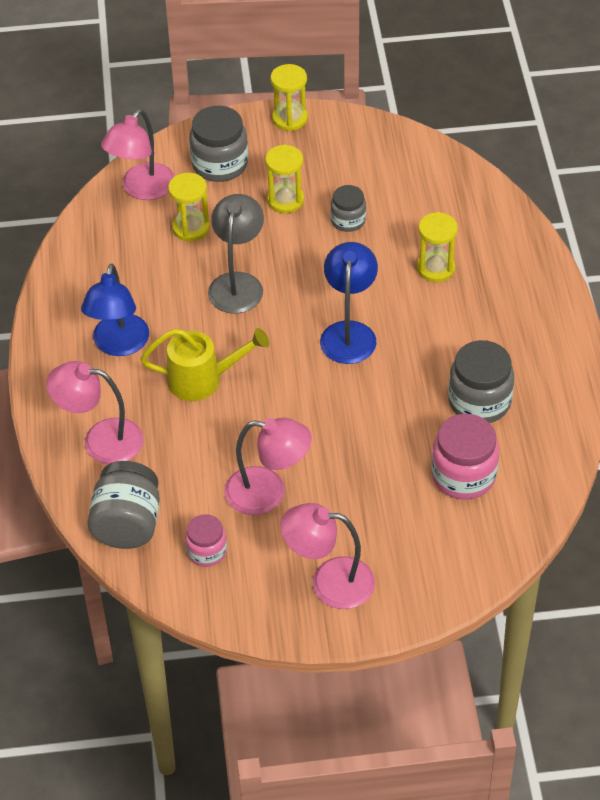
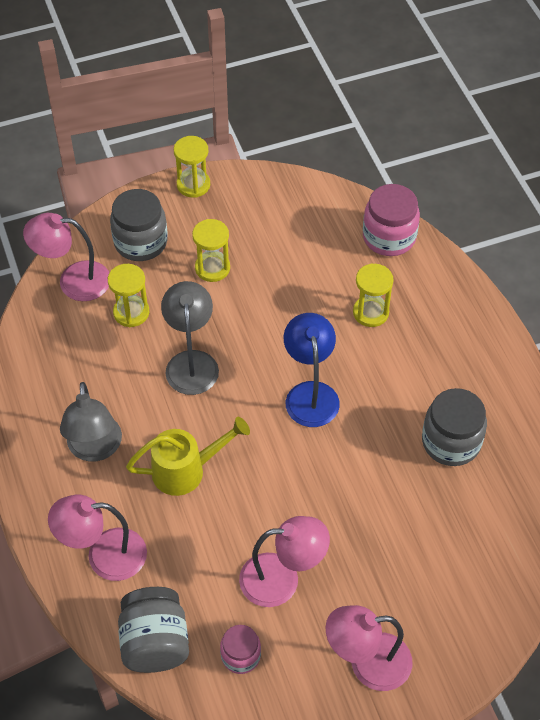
camera: 15 degrees left, 5 degrees up
(119, 345) = (95, 449): blue lamp -> grey lamp
(142, 189) = (73, 281): pink lamp -> pink lamp turned 75 degrees clockwise
(348, 220) = (276, 278): grey jar -> none
(463, 475) = (459, 522): pink jar -> pink jar (389, 237)

